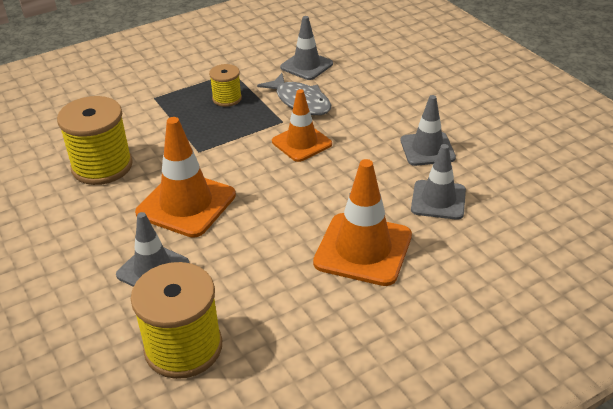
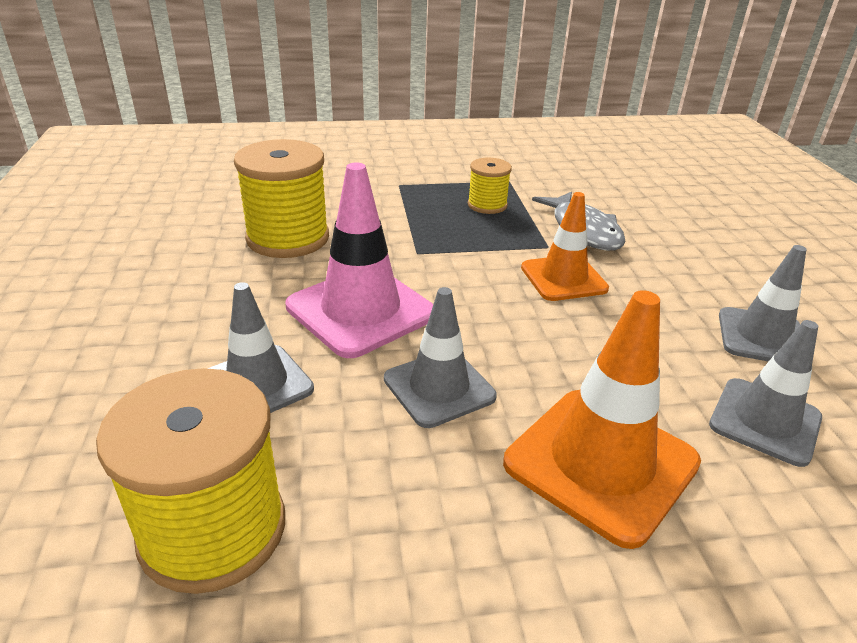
camera: 20 degrees right, 5 degrees down
(186, 204) = (361, 310): orange traffic cone -> pink traffic cone
(306, 66) = (609, 194): grey traffic cone -> grey traffic cone (439, 388)

